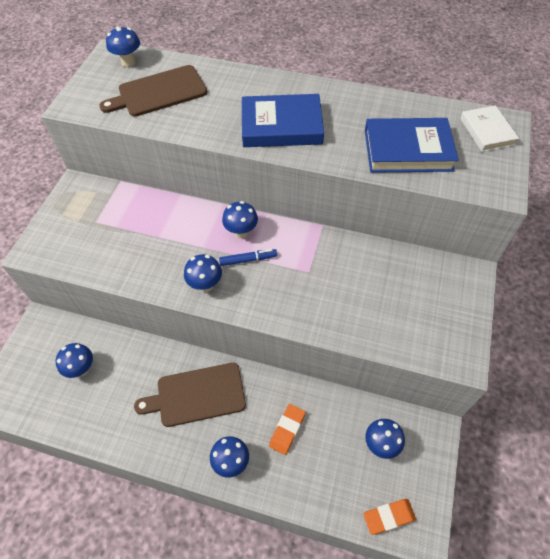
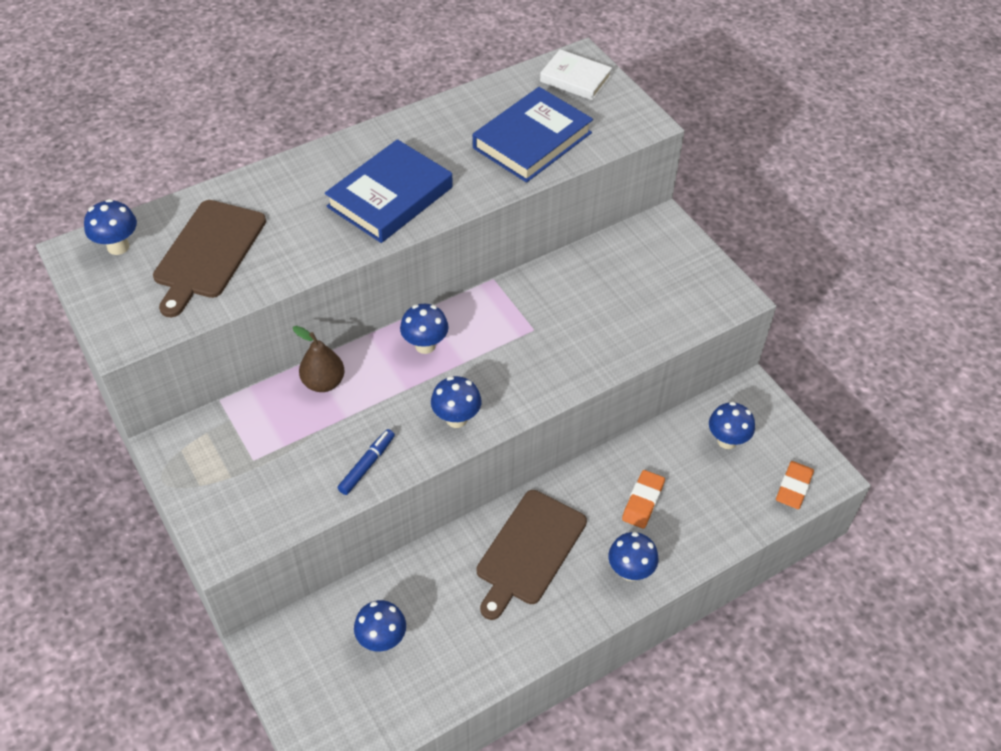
camera: 50 degrees left, 5 degrees down
(171, 210) = (323, 382): none -> brown pear
(248, 260) = (465, 364): blue marker -> blue marker (367, 465)
(287, 430) = (642, 501): orange eraser -> orange eraser turned 45 degrees clockwise

